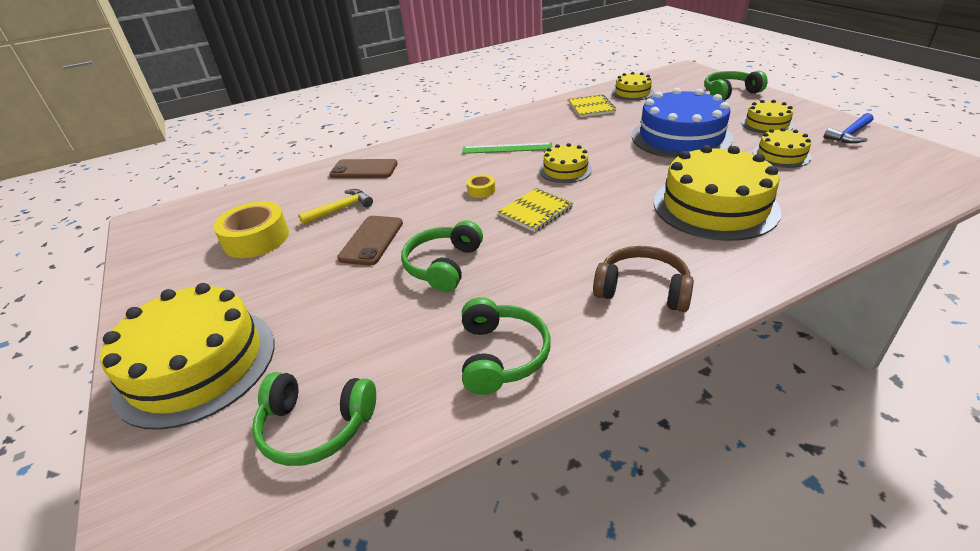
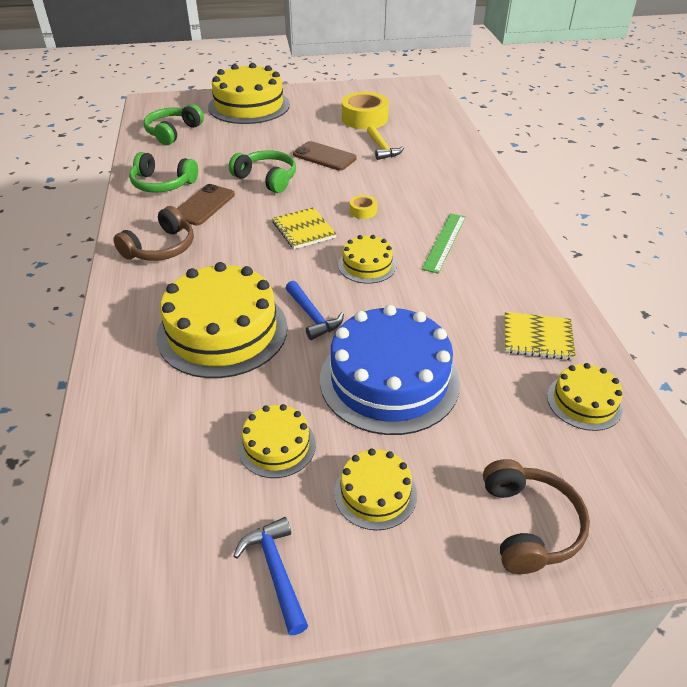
camera: 105 degrees right, 5 degrees up
(364, 169) = (449, 162): brown phone -> brown phone (203, 205)
(652, 175) = (312, 316): none -> blue hammer
(729, 93) = (529, 525): green headphones -> brown headphones

